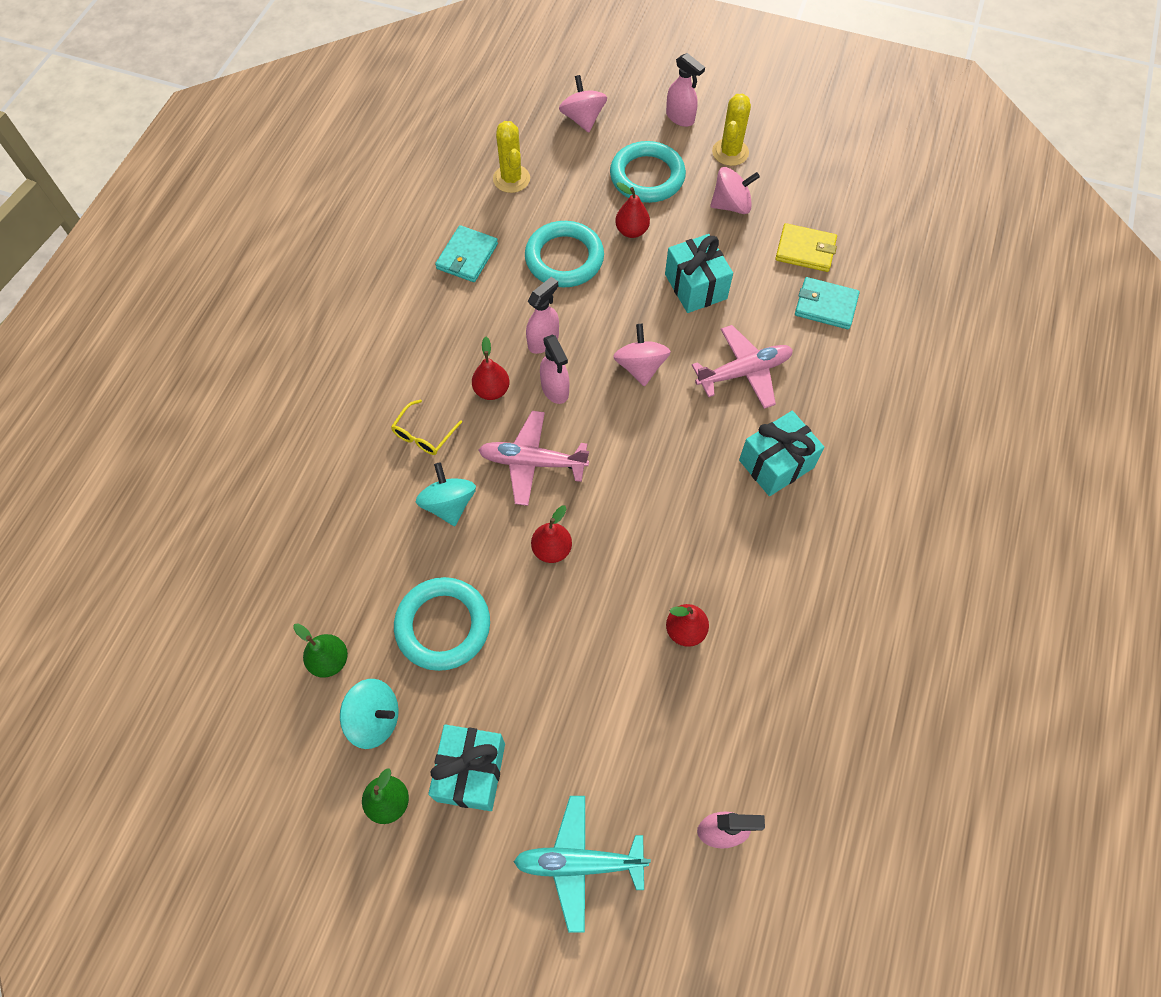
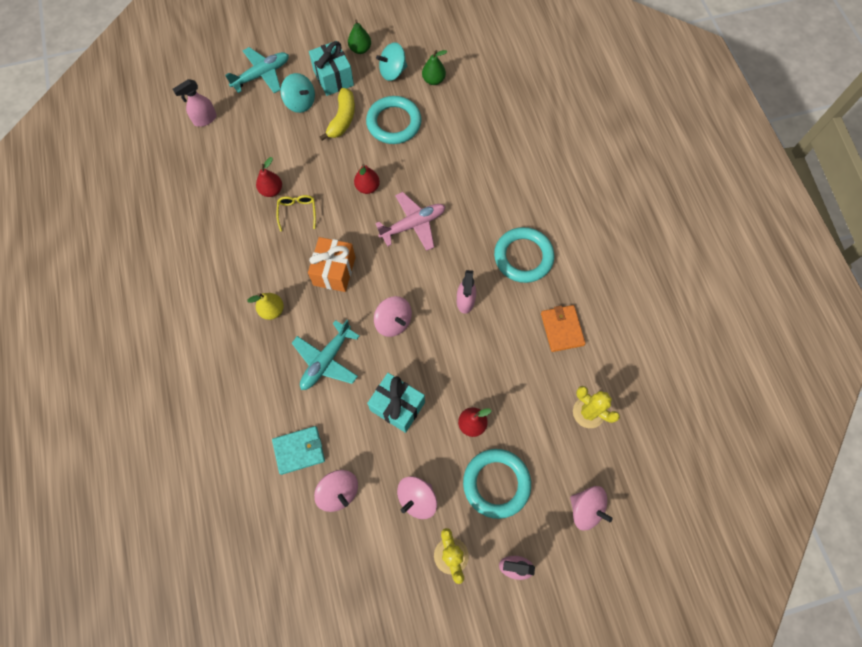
camera: 145 degrees right, 5 degrees up
(424, 434) = (485, 203): yellow glasses -> yellow glasses (297, 212)
(449, 504) = (439, 176): turquoise spinning top -> turquoise spinning top (300, 102)
(467, 256) = (562, 329): turquoise wallet -> orange wallet
(492, 390) = (469, 251): red pear -> none
(510, 683) = (342, 119): none -> yellow banana
(555, 389) = (433, 274): pink spray bottle -> none
(564, 258) = (499, 370): turquoise ring -> turquoise ring (523, 257)
(670, 465) = (334, 271): none -> orange gift
(744, 372) = (326, 360): pink plane -> turquoise plane
(776, 464) = (272, 310): turquoise gift -> yellow pear
(805, 250) = (338, 492): yellow wallet -> pink spinning top

